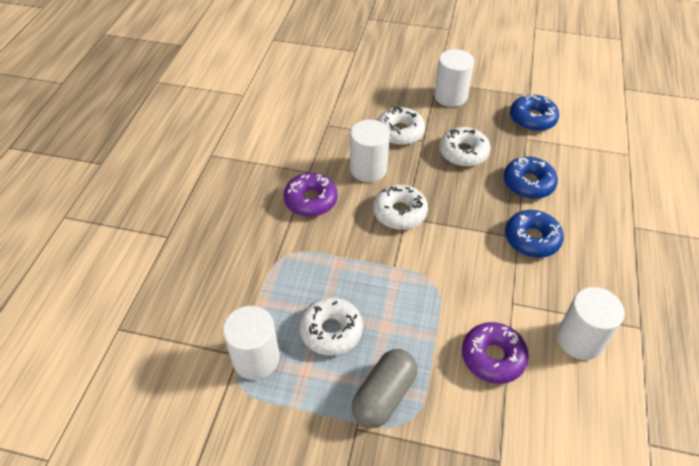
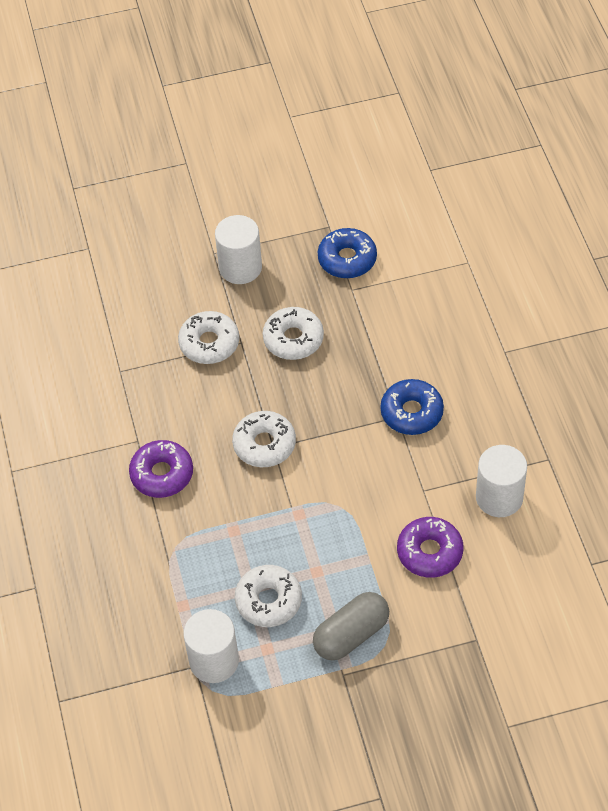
camera: 25 degrees left, 5 degrees up
(368, 169) = (201, 407): white cylinder -> none
(384, 396) = (351, 635): grey capsule -> grey capsule turned 45 degrees clockwise
(528, 183) = (379, 347): blue donut -> none

